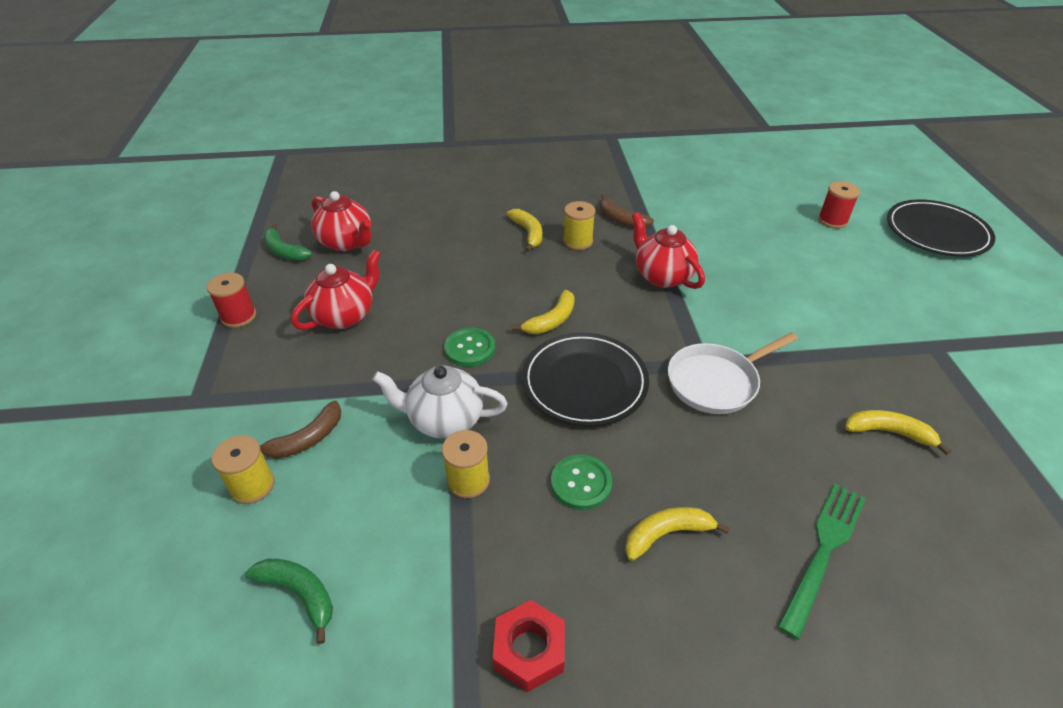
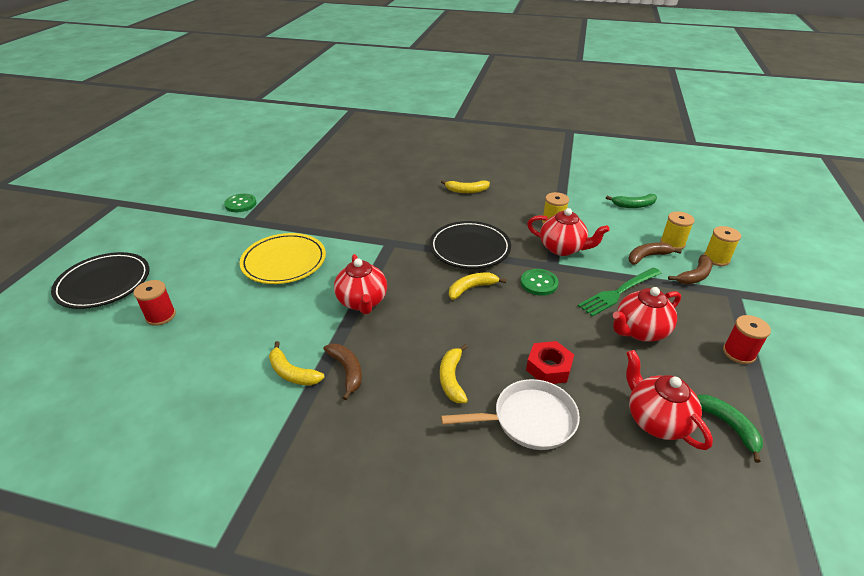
camera: 160 degrees left, 5 degrees down
(243, 417) = (694, 276): none -> brown banana
(299, 594) = (634, 205): green banana -> green banana turned 60 degrees counterclockwise
(444, 420) = (562, 248): white teapot -> red teapot
(529, 649) = (538, 178): red nut -> red nut (548, 367)
(578, 241) = (408, 355): yellow spool -> yellow spool (716, 259)
(581, 483) = (495, 211): green button -> green button (240, 204)
(716, 382) = (391, 232): white pan -> white pan (528, 420)
(799, 299) = (284, 262): none -> yellow plate
(823, 550) = (406, 176): green fork -> green fork (618, 292)
(889, 432) = (329, 197): yellow banana -> yellow banana (292, 373)

